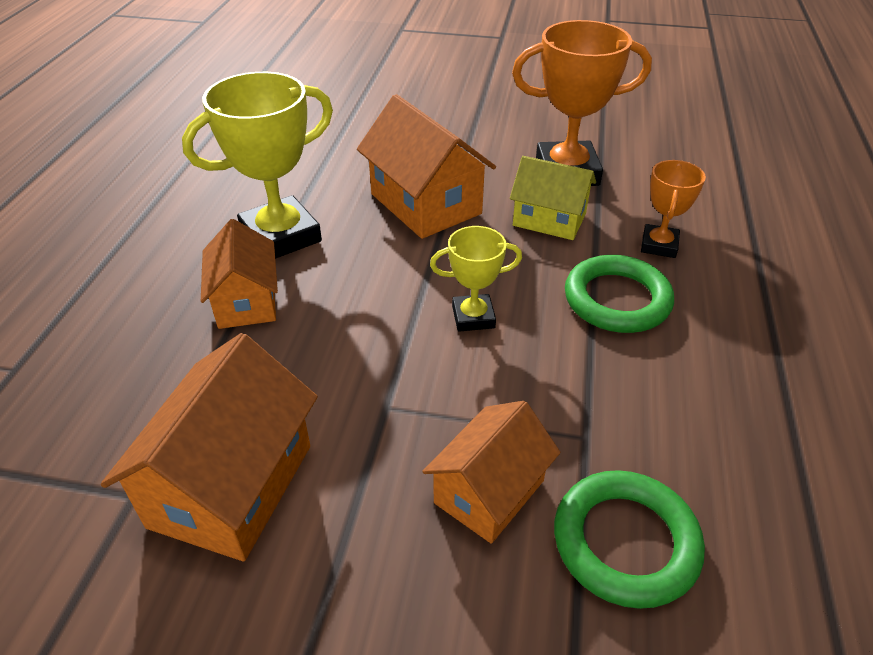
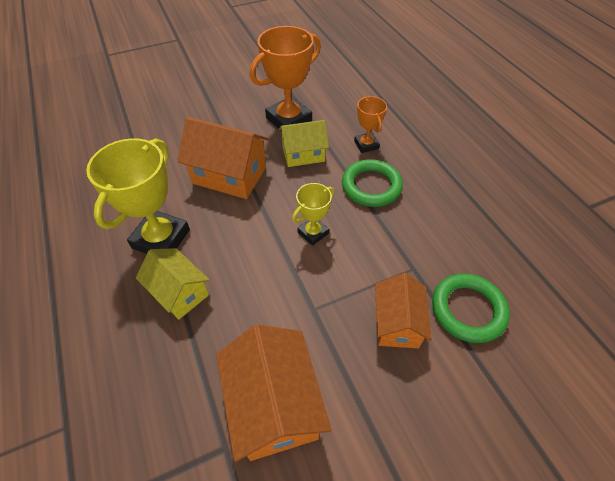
camera: 35 degrees left, 10 degrees up
(246, 301) = (179, 292): orange house -> yellow house

